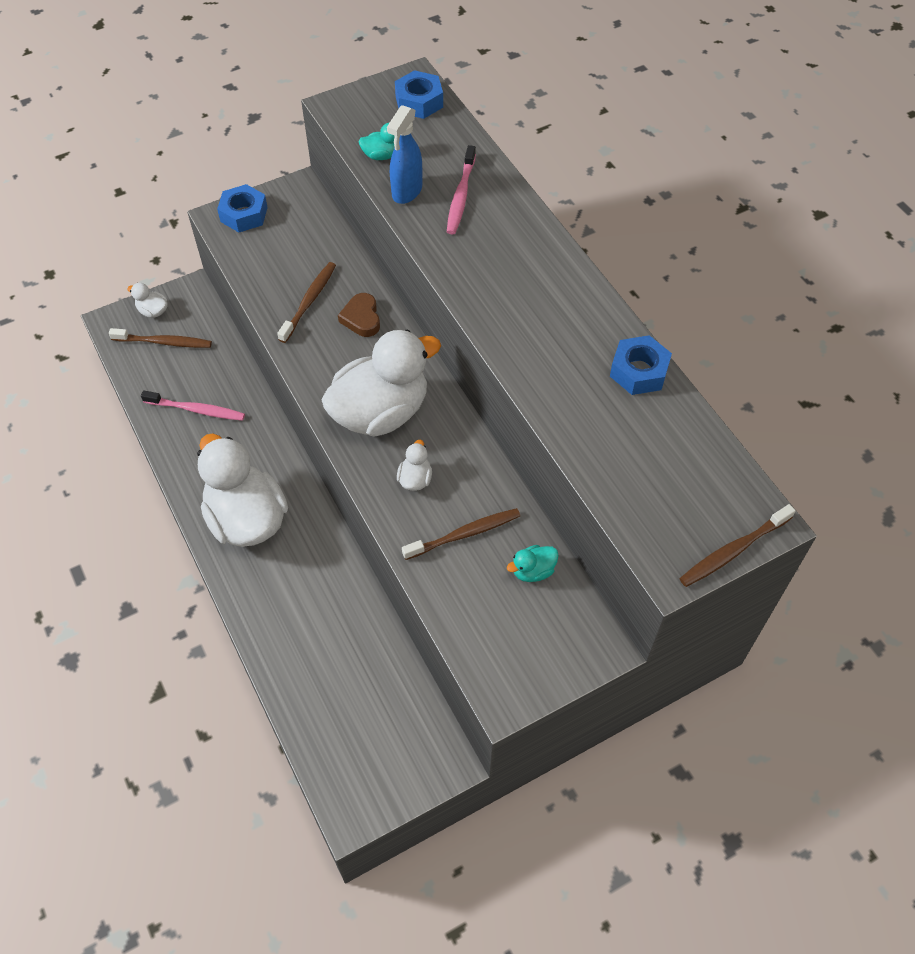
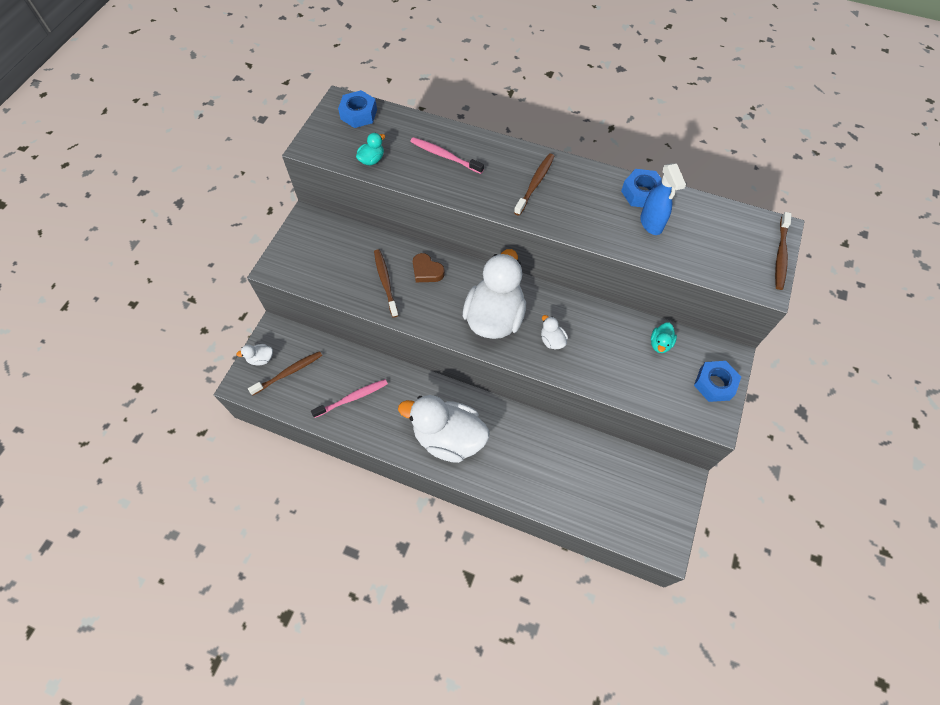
camera: 40 degrees left, 5 degrees up
(244, 214) = (288, 256): blue nut -> blue nut (714, 384)
(406, 192) = (411, 172): blue spray bottle -> blue spray bottle (651, 224)
(461, 196) = (445, 156): pink toothbrush -> pink toothbrush turned 150 degrees clockwise
(464, 534) = (608, 351): brown toothbrush -> brown toothbrush (535, 184)

